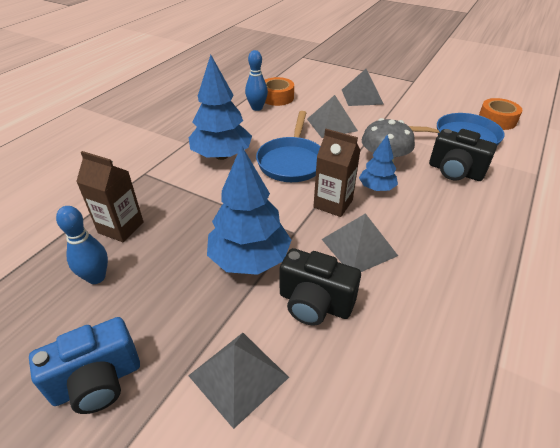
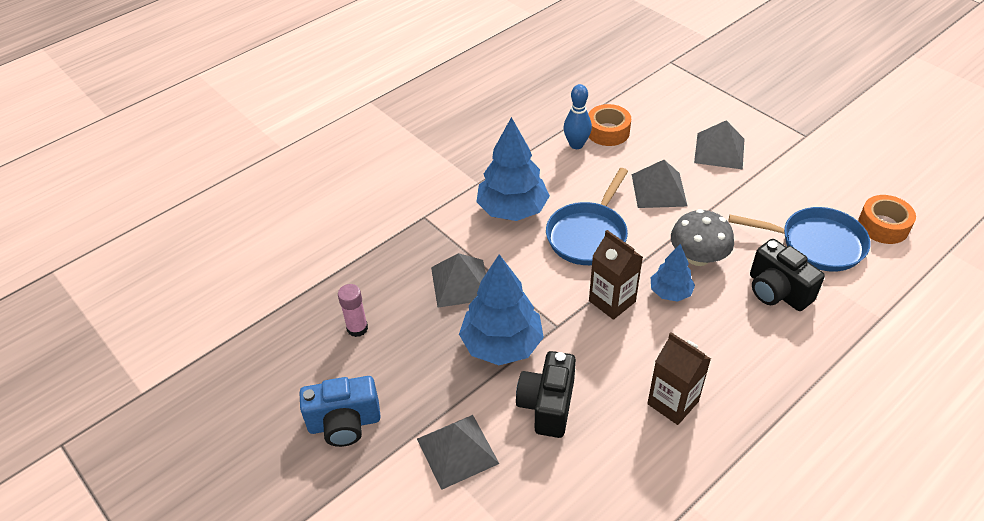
camera: 20 degrees right, 5 degrees up
(96, 277) = (357, 328): blue bowling pin -> pink glue stick
(121, 227) = (388, 279): brown carton -> brown carton (673, 402)
(314, 303) = (547, 405): black camera -> black camera turned 60 degrees clockwise
(359, 247) = (616, 359): grey pyramid -> grey pyramid (460, 283)

